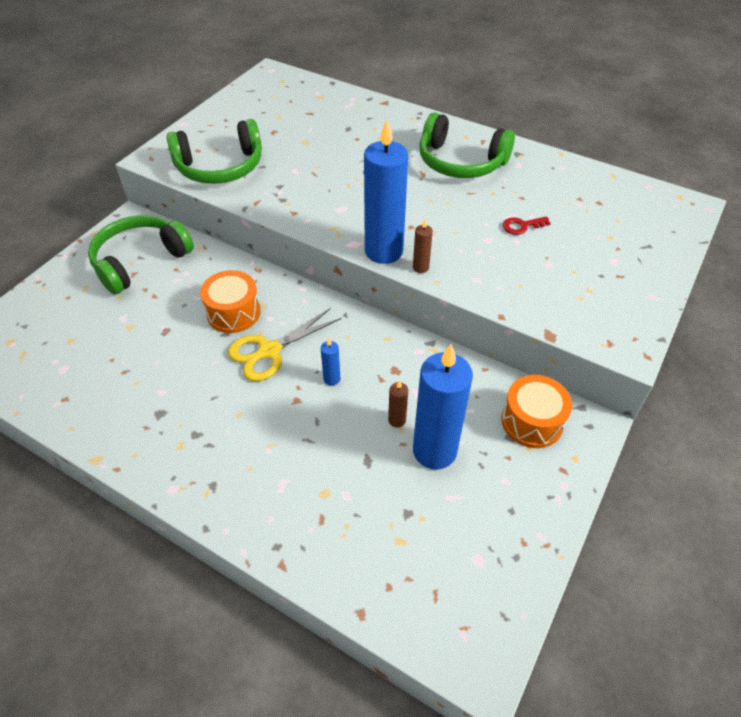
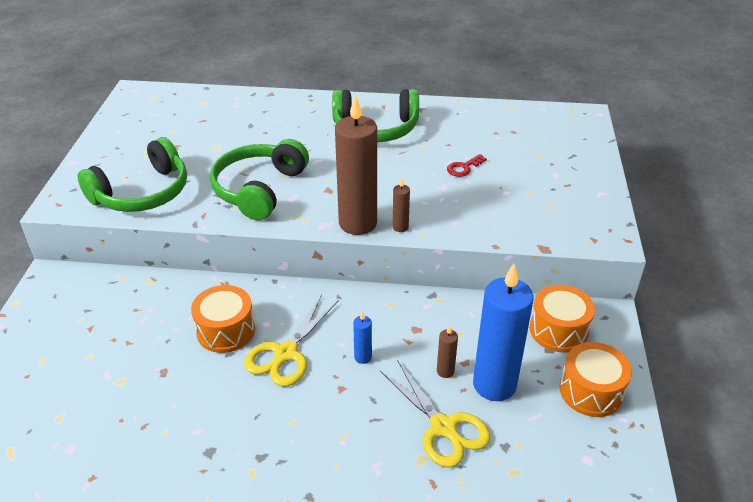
camera: 25 degrees left, 10 degrees down
(140, 261) = (90, 314): green headphones -> green headphones (259, 189)
(362, 473) = (444, 428): none -> yellow scissors
(384, 251) = (358, 223): blue candle -> brown candle
(525, 495) = (591, 391): none -> orange drum

